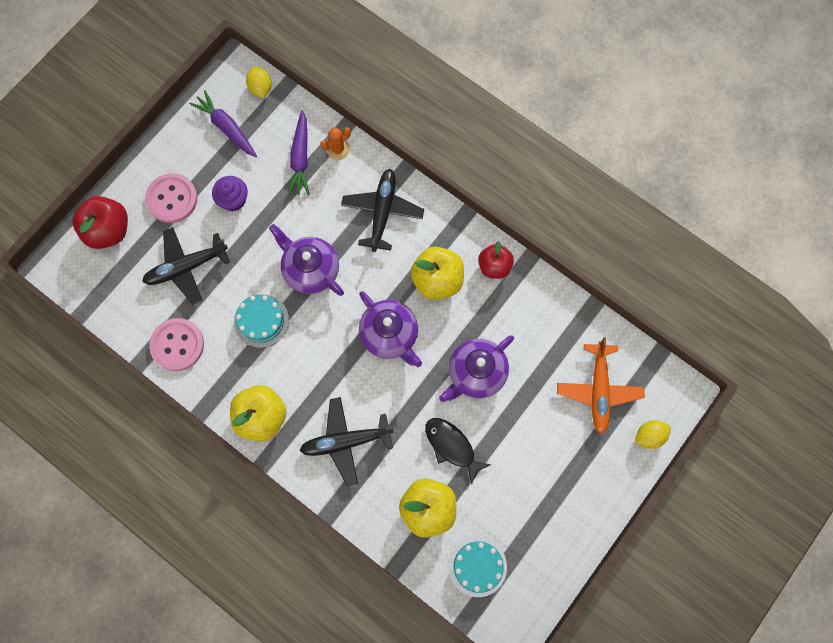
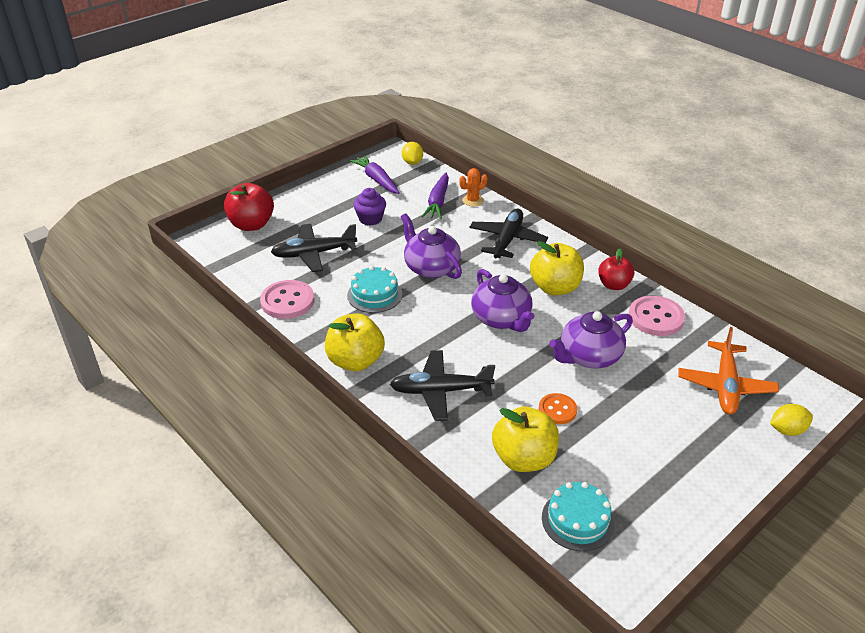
camera: 10 degrees right, 35 degrees down
(172, 199) = (315, 213): pink button -> pink button (656, 317)
(452, 446) = (557, 410): black fish -> orange button

